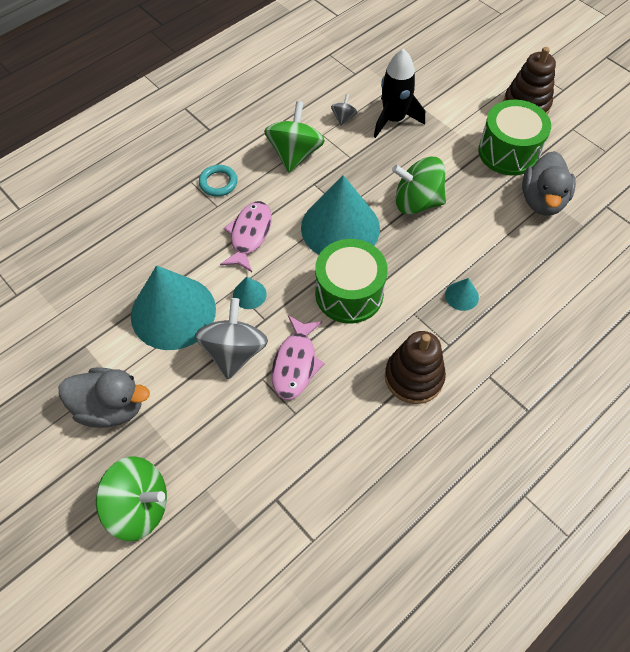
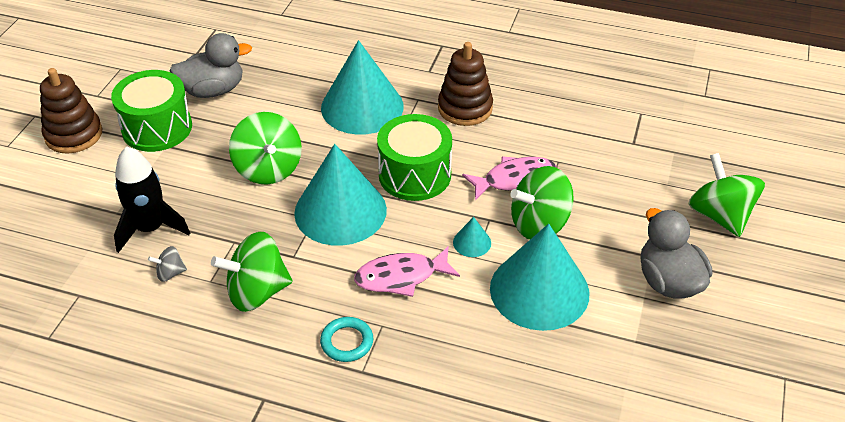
camera: 120 degrees left, 15 degrees down
(234, 351) = (539, 224): grey spinning top -> green spinning top
(461, 296) = (362, 107): turquoise cone -> turquoise cone, size x2.48

